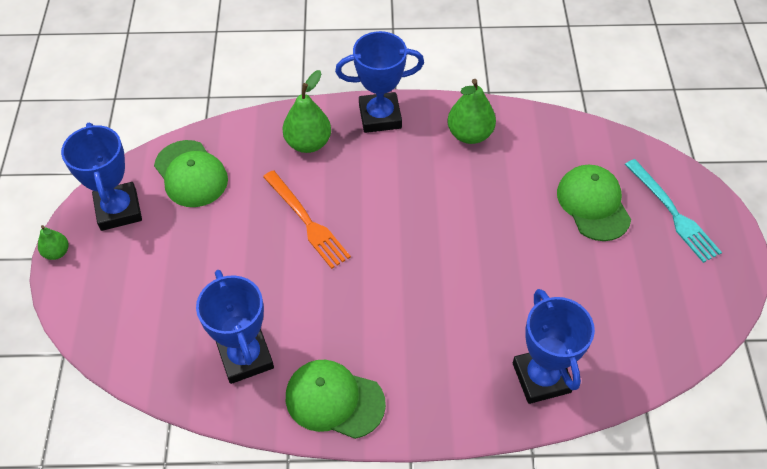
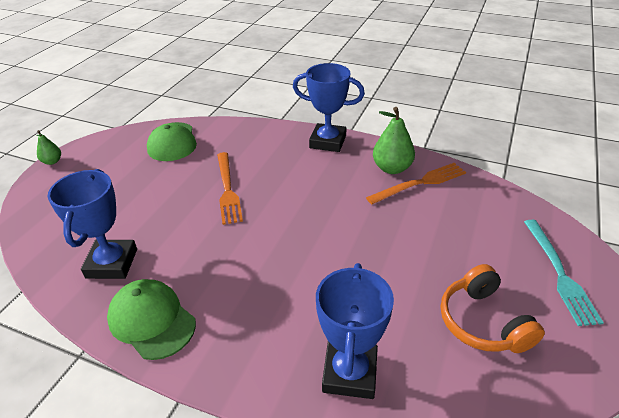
camera: 25 degrees right, 15 degrees down
(118, 210) = (110, 149): blue trophy -> none
(308, 143) = (264, 144): green pear -> none
(507, 146) = (419, 183): none -> orange fork
(593, 204) = (478, 244): green cap -> none
(628, 287) = (483, 322): none -> orange headphones

